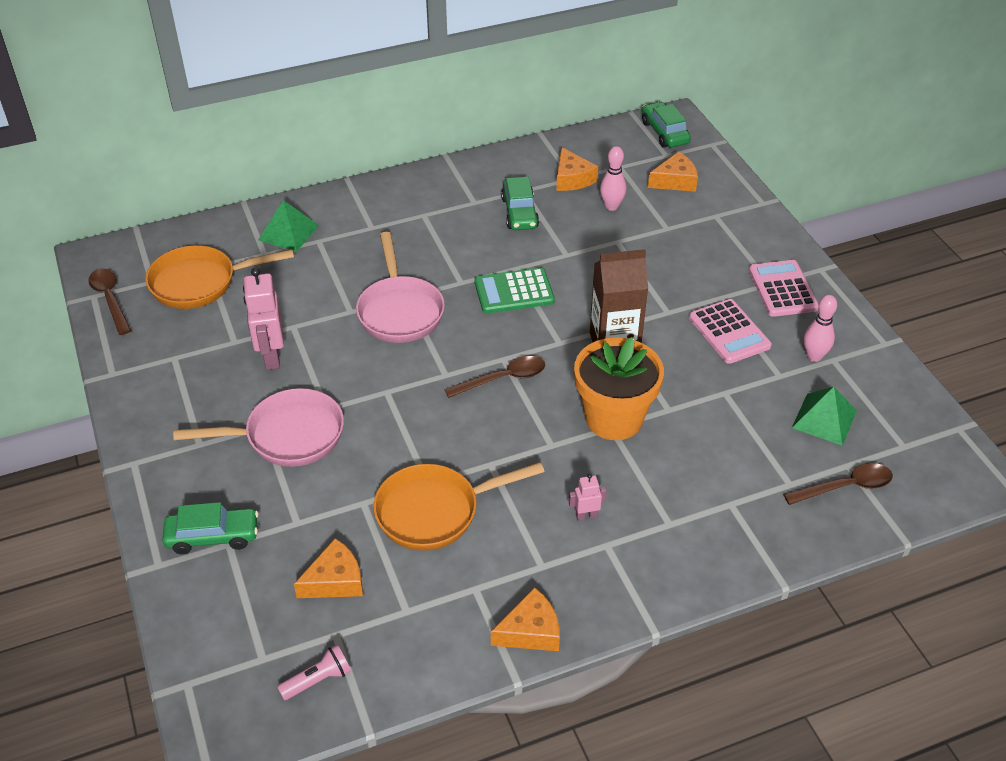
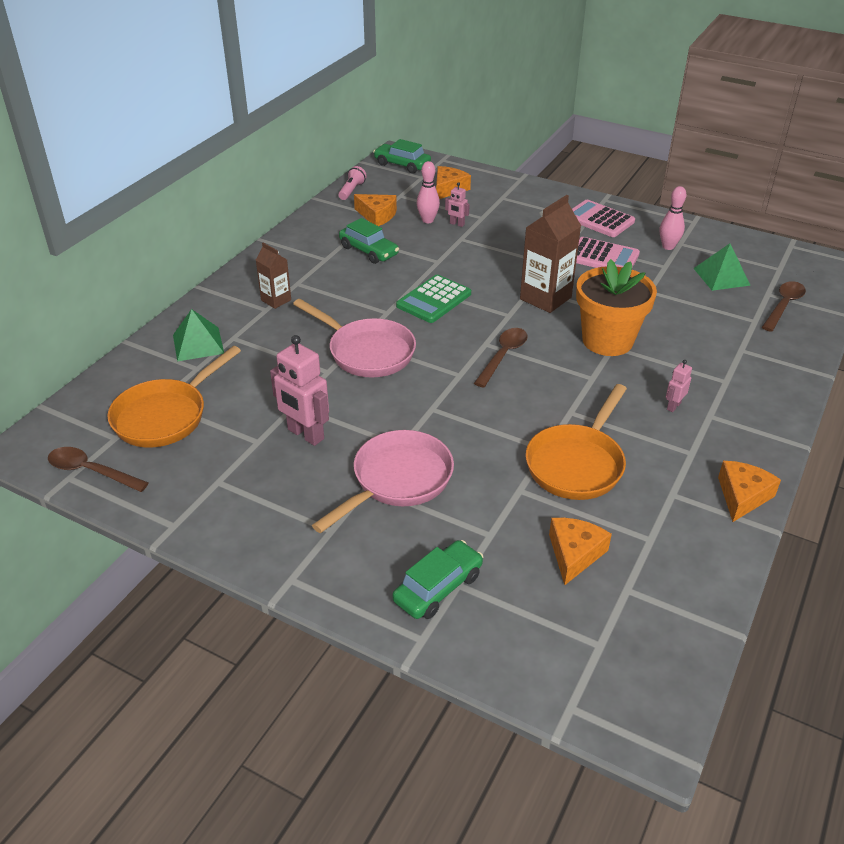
camera: 40 degrees left, 5 degrees down
(318, 680) = (659, 628): pink flashlight -> pink flashlight (352, 190)
(389, 223) = (276, 300): none -> brown carton
(633, 224) = (457, 224): none -> pink robot

